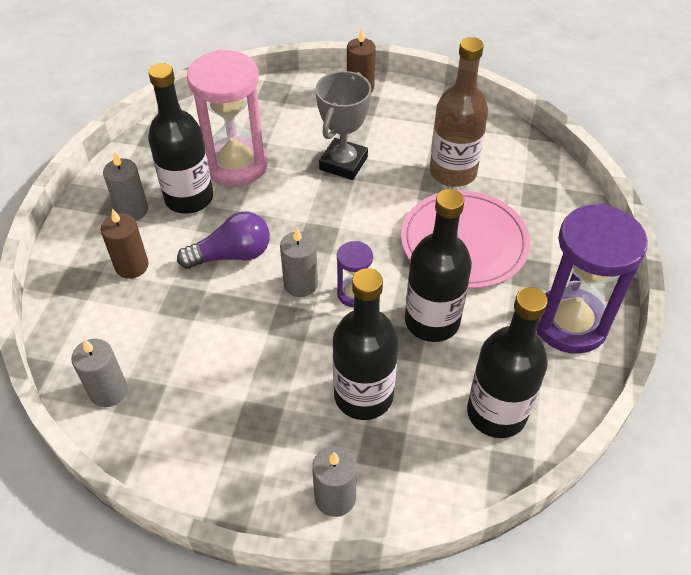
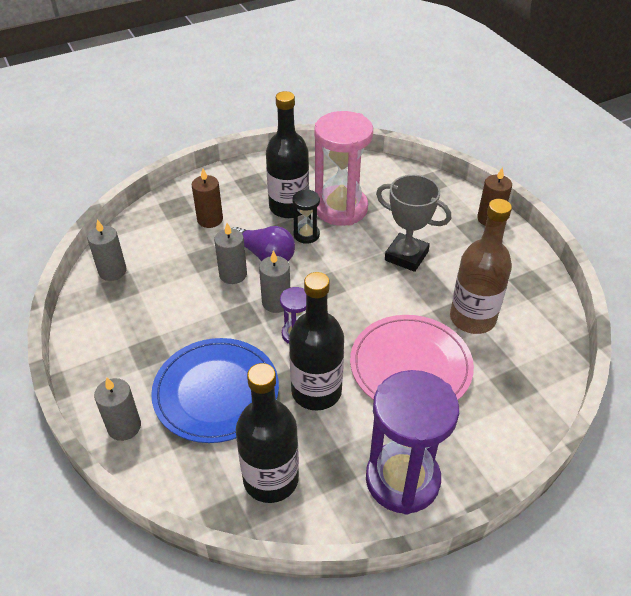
camera: 50 degrees right, 5 degrees down
(132, 210) = (251, 191): grey candle -> grey candle (233, 274)
(240, 209) = (306, 235): none -> black hourglass
(343, 163) = (406, 256): grey trophy -> grey trophy turned 45 degrees clockwise
(363, 395) = (216, 392): black bottle -> blue plate

